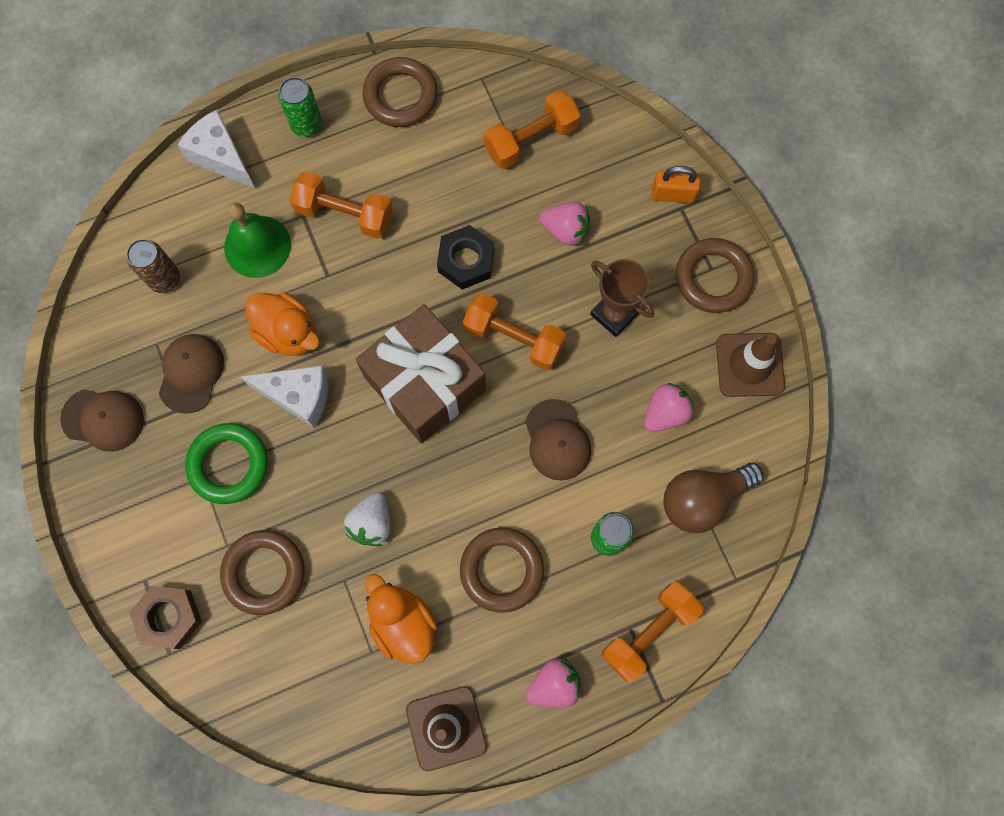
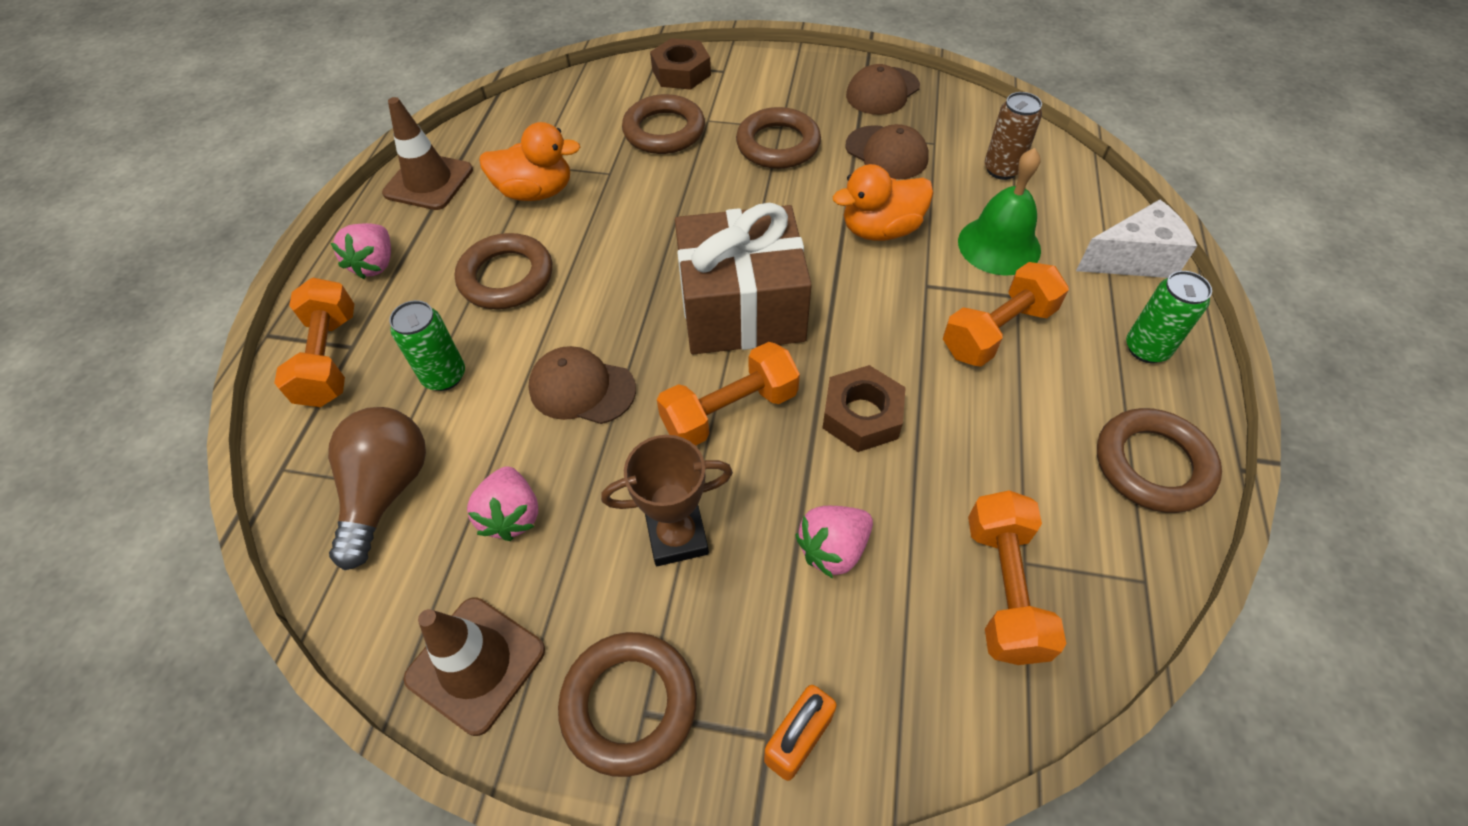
camera: 125 degrees right, 20 degrees down
(228, 464) = (778, 145): green ring -> brown ring
(298, 396) = (806, 211): white cheese -> none
(371, 523) = (640, 209): white strawberry -> none
(466, 261) = (862, 415): black nut -> brown nut

